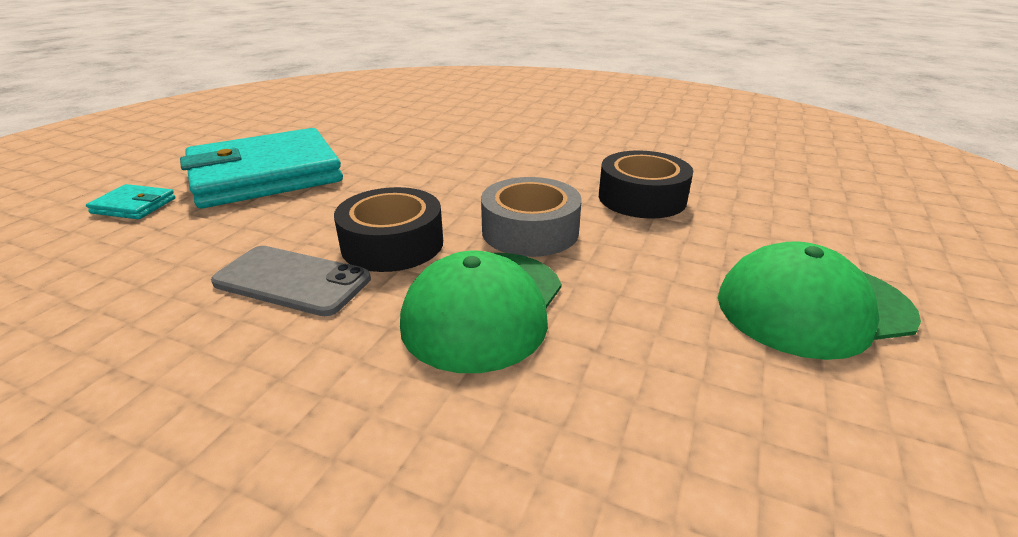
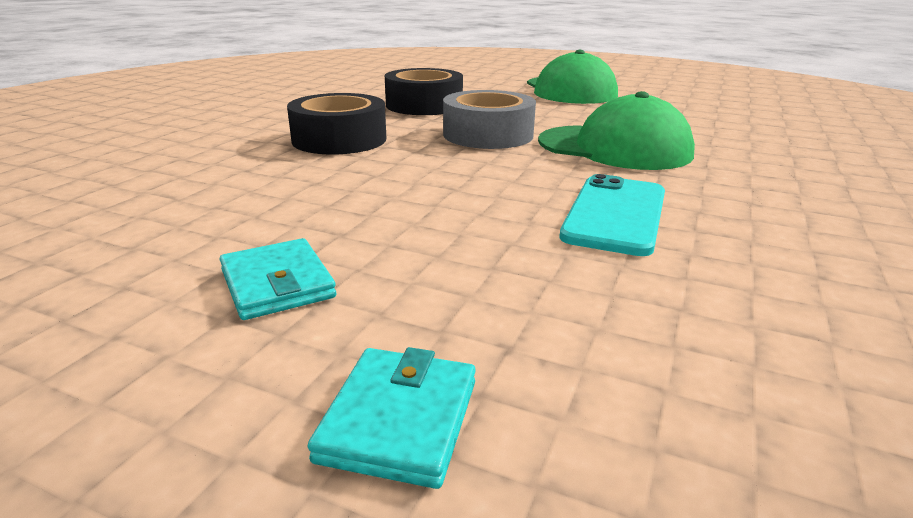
camera: 90 degrees left, 5 degrees down
(265, 175) = (277, 284): turquoise wallet -> turquoise wallet, size x0.40
(292, 281) = (615, 214): grey phone -> turquoise phone
(392, 244) = (523, 179): black tape -> black tape (339, 139)

